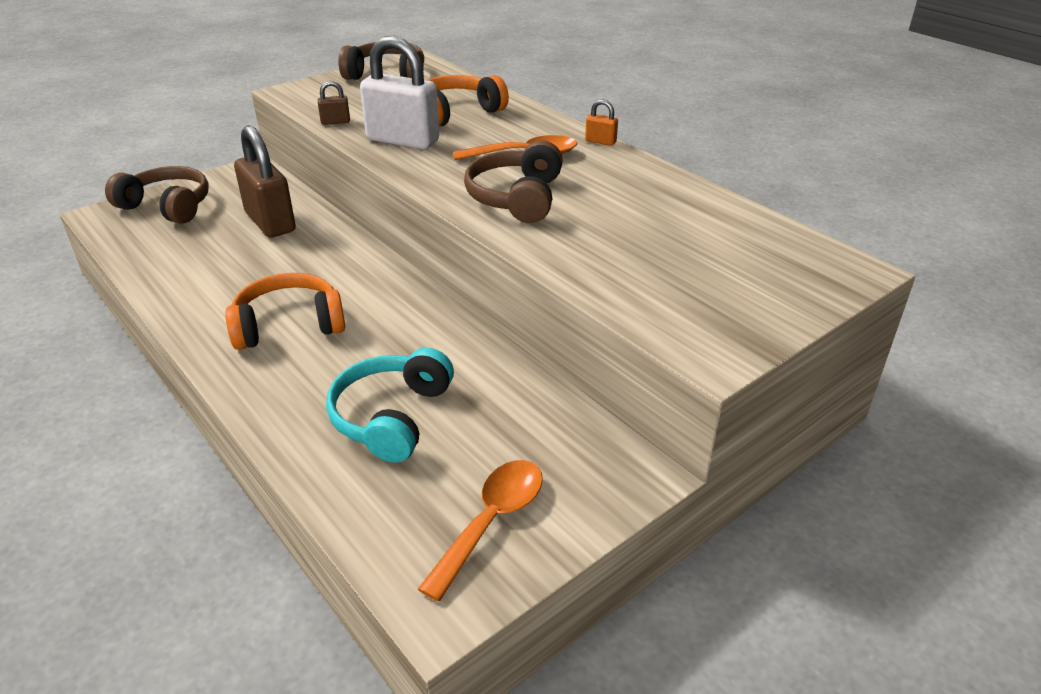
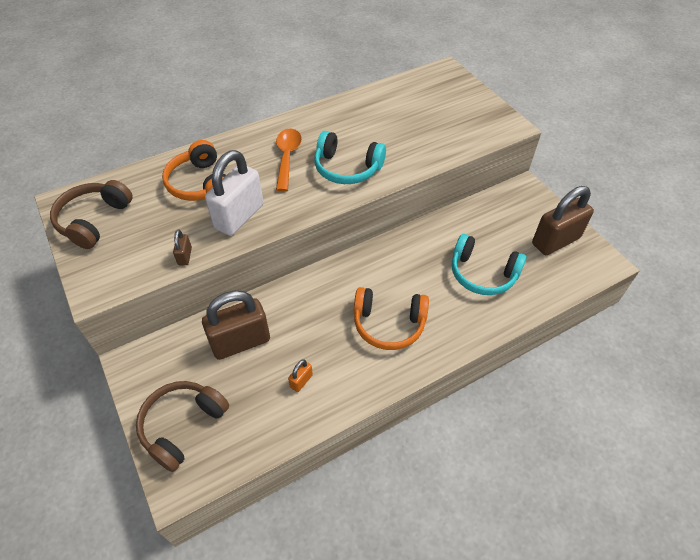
camera: 80 degrees left, 15 degrees up
(288, 325) = (389, 324): orange headphones -> orange headphones turned 75 degrees counterclockwise
(491, 521) = (555, 241): orange spoon -> brown padlock
(517, 198) = (347, 168): brown headphones -> turquoise headphones
(600, 141) = (279, 122): orange padlock -> orange padlock (301, 381)

